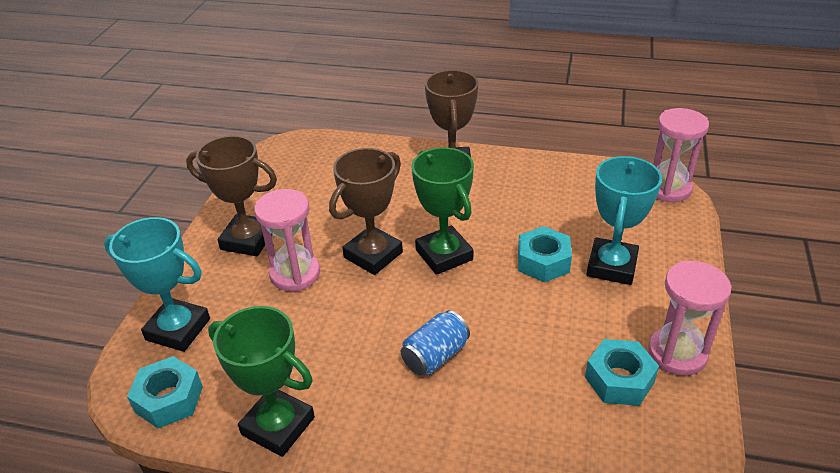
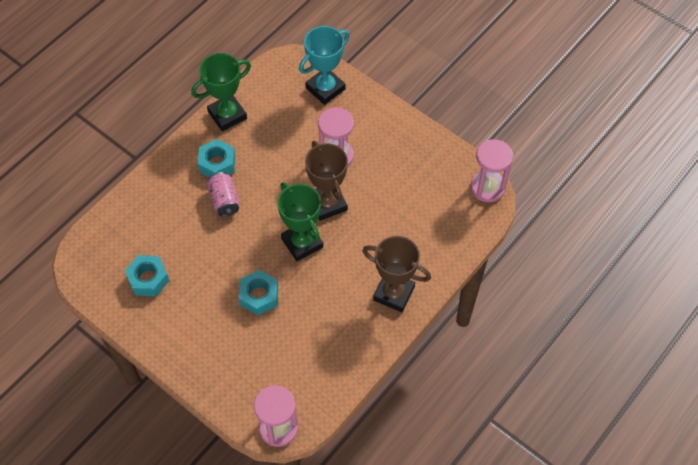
camera: 115 degrees right, 20 degrees up
(169, 399) = (275, 75): turquoise nut -> turquoise nut (217, 163)
(248, 240) = (386, 141): brown trophy -> none
(435, 356) = (224, 200): blue can -> pink can
(444, 255) = (302, 243): green trophy -> green trophy turned 60 degrees clockwise
(612, 266) = (229, 333): turquoise trophy -> none
(677, 353) = (143, 320): pink hourglass -> pink hourglass (487, 187)

